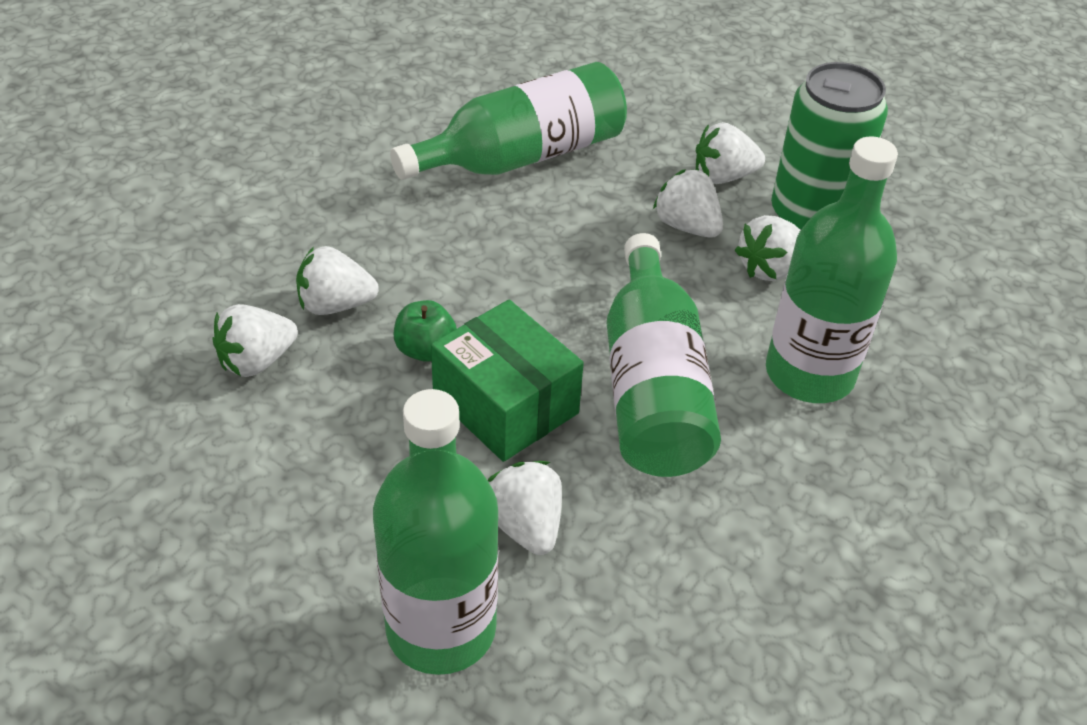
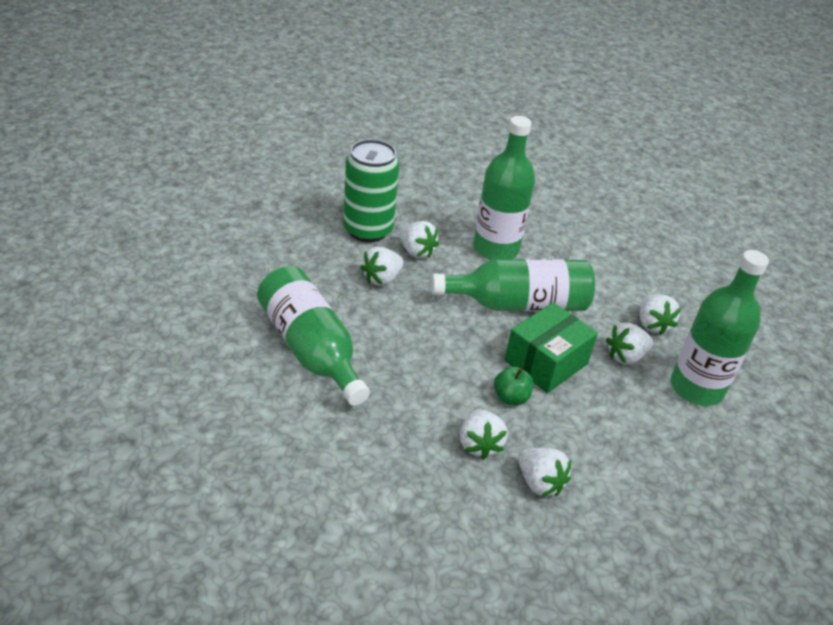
camera: 95 degrees left, 5 degrees down
(723, 176) = (331, 259): white strawberry -> white strawberry (652, 324)

